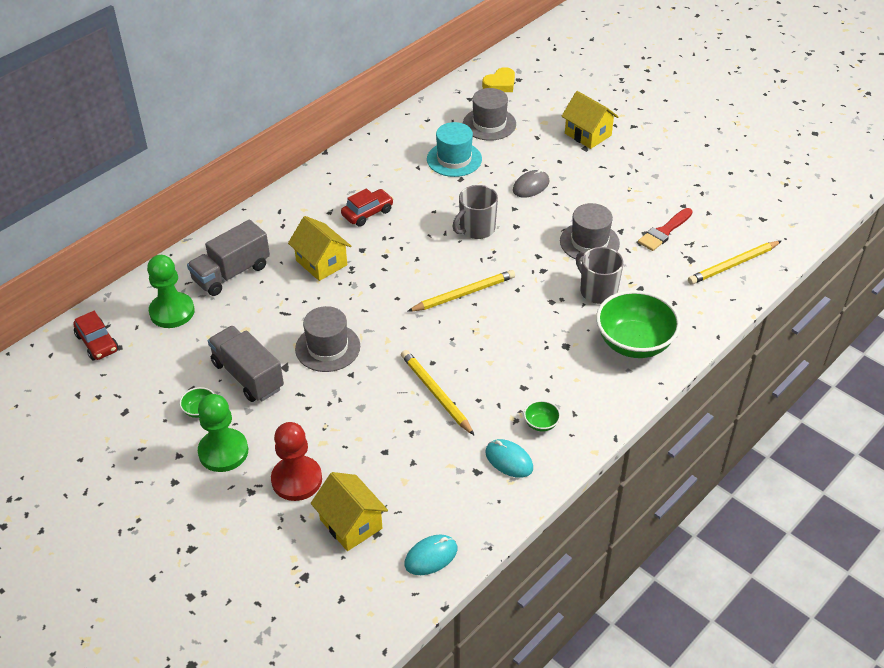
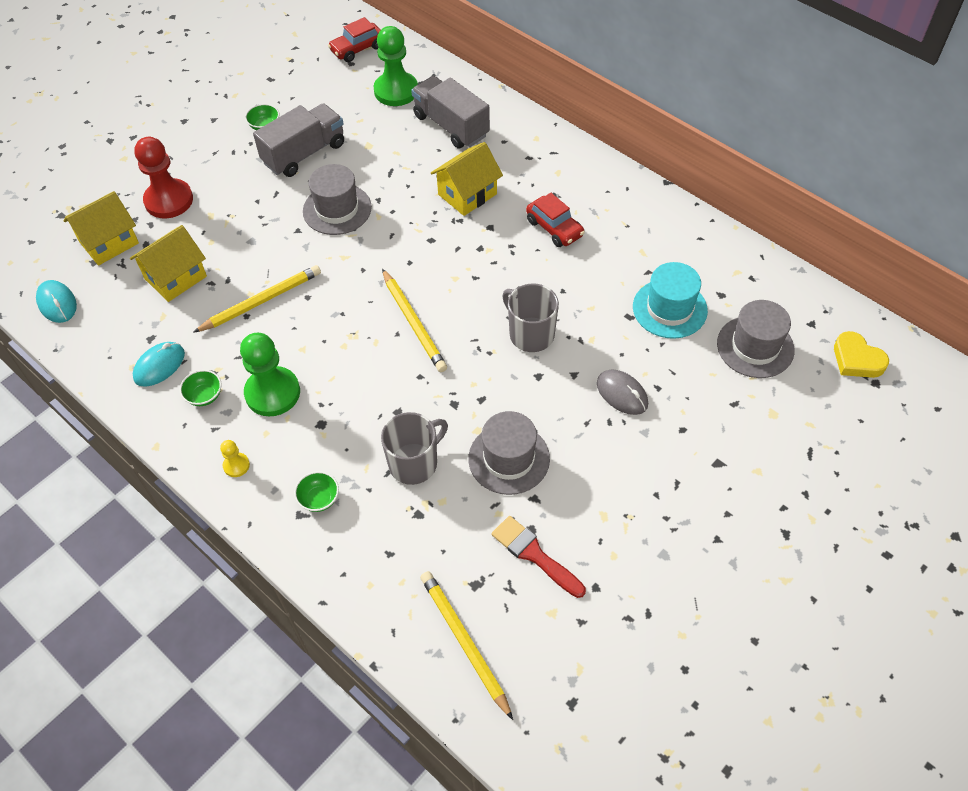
camera: 90 degrees right, 10 degrees up
(223, 452) = (212, 147): green pawn -> green pawn (272, 393)
(588, 134) = (752, 469): yellow house -> yellow house (175, 278)
(609, 395) = (236, 465): none -> yellow pawn
(634, 343) = (319, 499): green bowl -> green bowl, size x0.42

